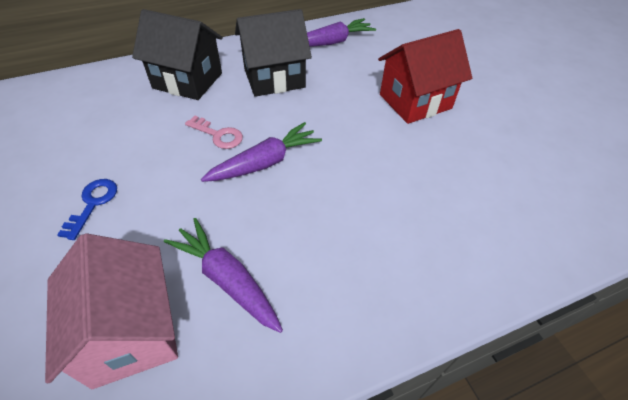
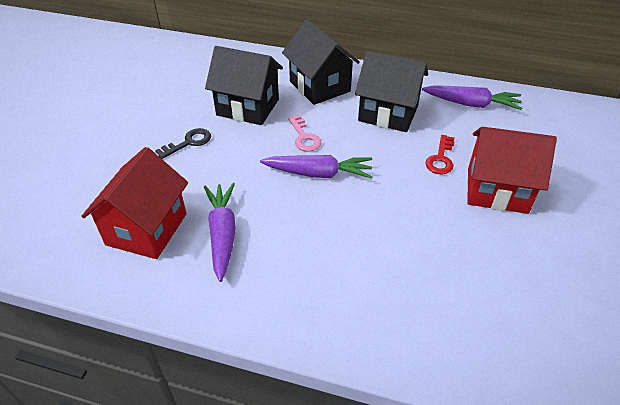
camera: 40 degrees right, 5 degrees down
(93, 204) = (188, 142): blue key -> black key
(129, 133) = (248, 107): none -> black house
(131, 332) = (147, 229): pink house -> red house
(352, 97) = (441, 159): none -> red key

